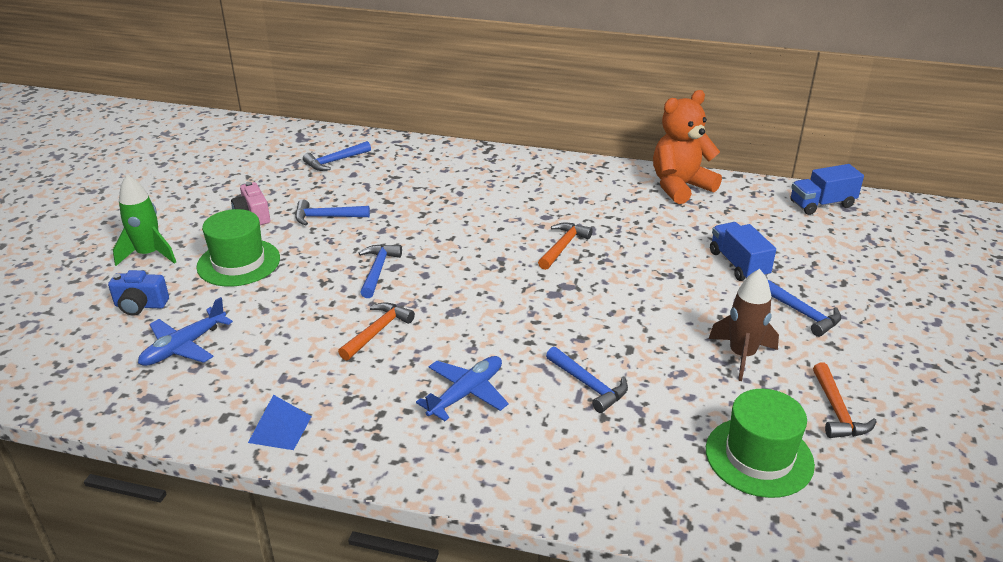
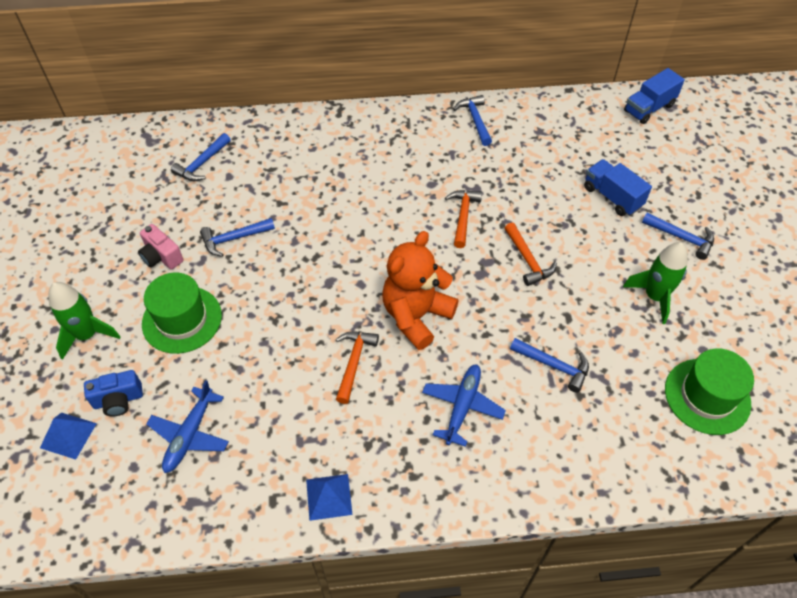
camera: 20 degrees left, 20 degrees up
(79, 319) = (68, 435): none -> blue pyramid
(378, 270) = (316, 291): blue hammer -> blue hammer (475, 120)
(680, 187) = (528, 117): orange teddy bear -> orange teddy bear (416, 316)
(742, 355) = (654, 297): brown rocket -> green rocket
(837, 411) = (743, 332): orange hammer -> orange hammer (527, 260)

